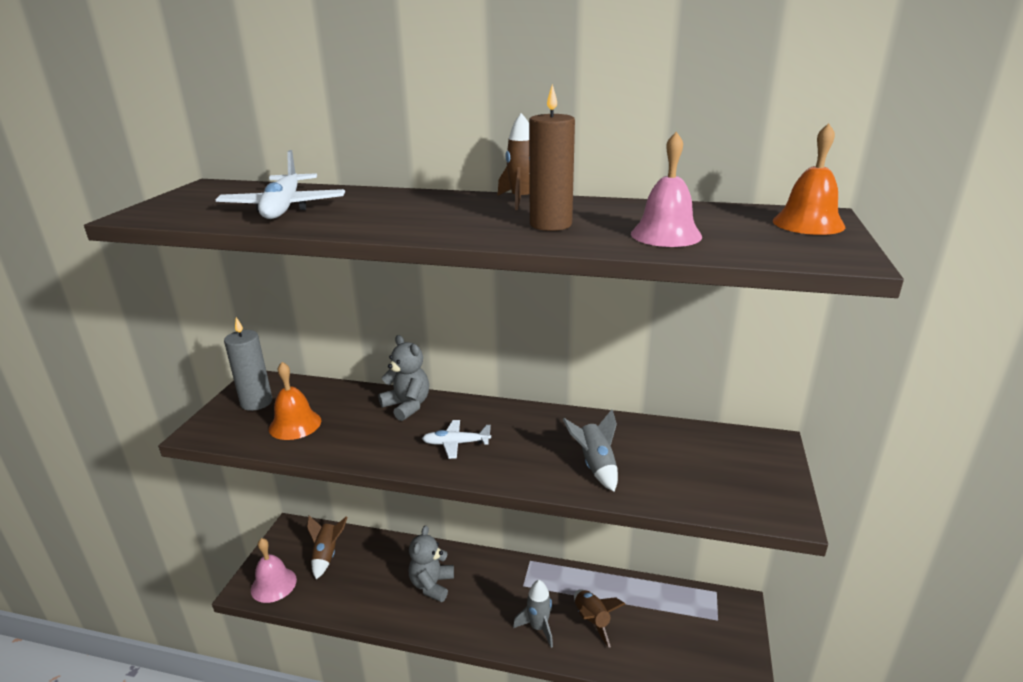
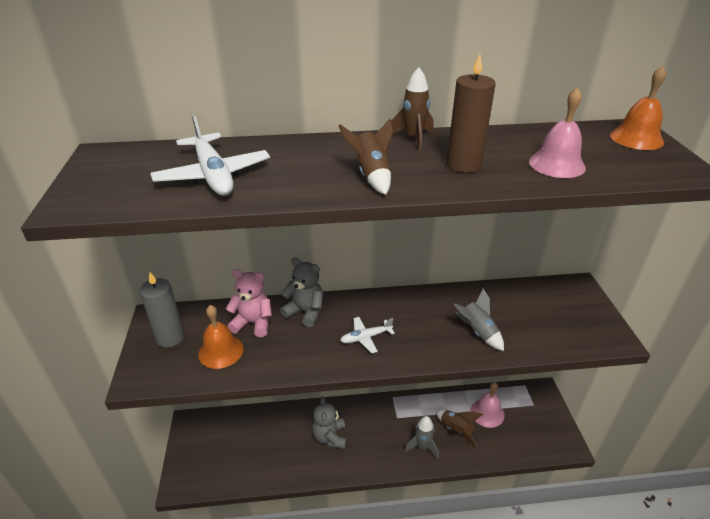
camera: 20 degrees left, 10 degrees up
(273, 584) = (201, 474): pink bell -> pink bell (487, 413)
(327, 555) = (233, 436): brown rocket -> brown rocket (371, 175)
(346, 405) = (253, 323): none -> pink teddy bear

